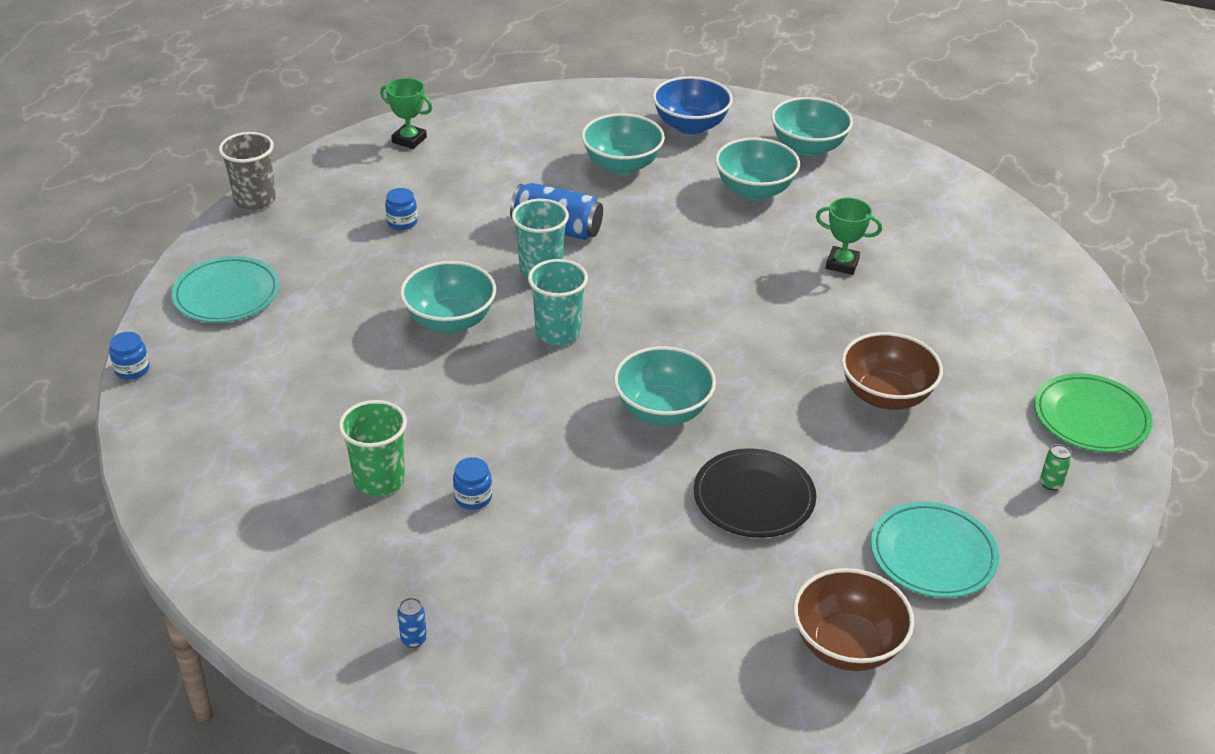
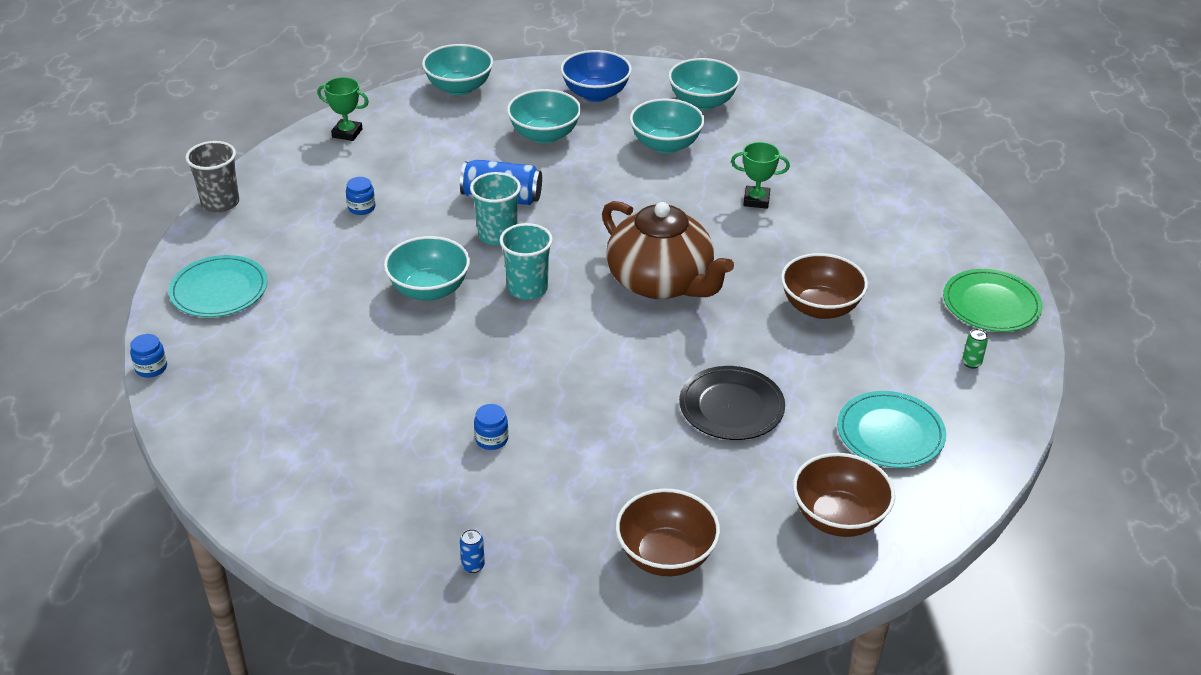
camera: 10 degrees left, 0 degrees up
(379, 480) = (405, 435): green cup -> none
(634, 660) = (666, 555): none -> brown bowl
(663, 411) = (636, 344): turquoise bowl -> turquoise bowl (459, 88)
(710, 344) = (661, 282): none -> brown teapot

